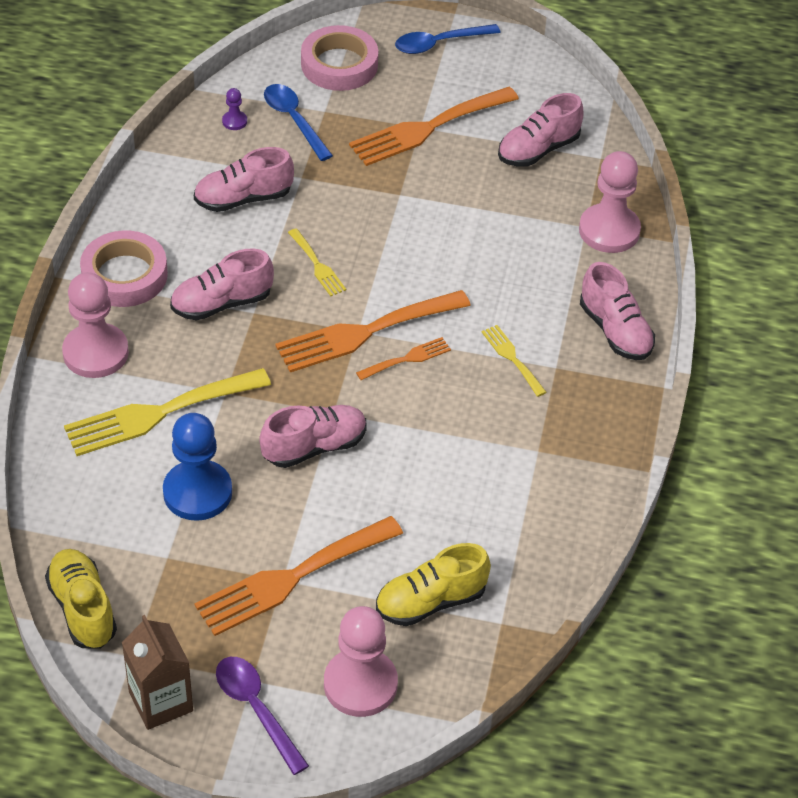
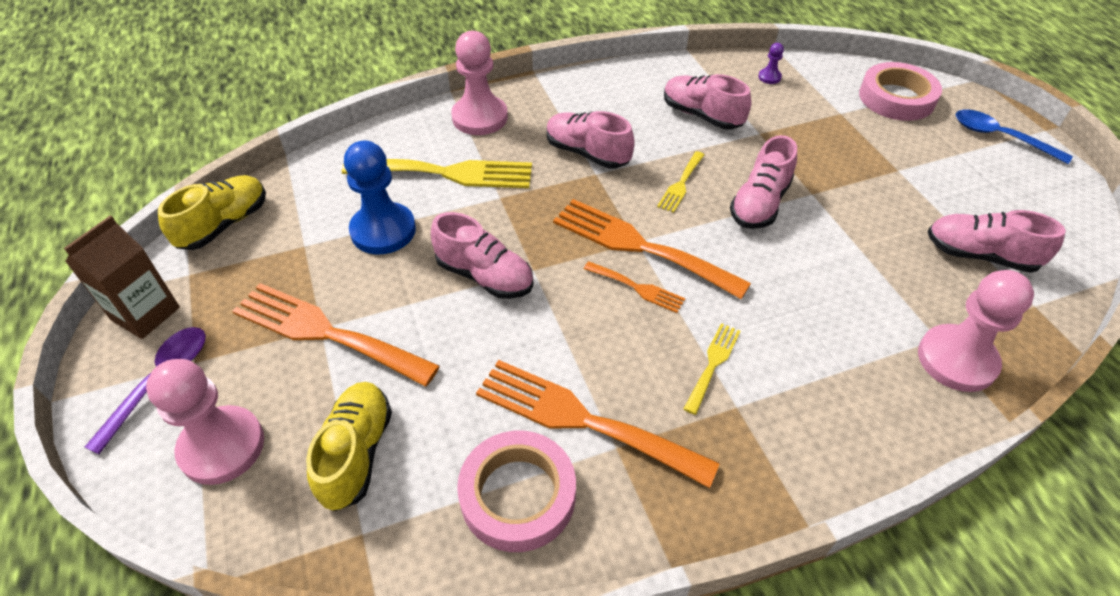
camera: 60 degrees right, 0 degrees up
(124, 275) = (565, 97): pink tape -> pink tape (518, 495)
(158, 413) = (448, 173): yellow fork -> yellow fork turned 150 degrees clockwise
(294, 120) = (809, 103): blue spoon -> none
(427, 128) = (903, 174): orange fork -> orange fork (582, 420)
(430, 601) = (356, 453): yellow shoe -> yellow shoe turned 60 degrees clockwise
(615, 331) = (836, 434): pink shoe -> pink shoe (759, 204)

